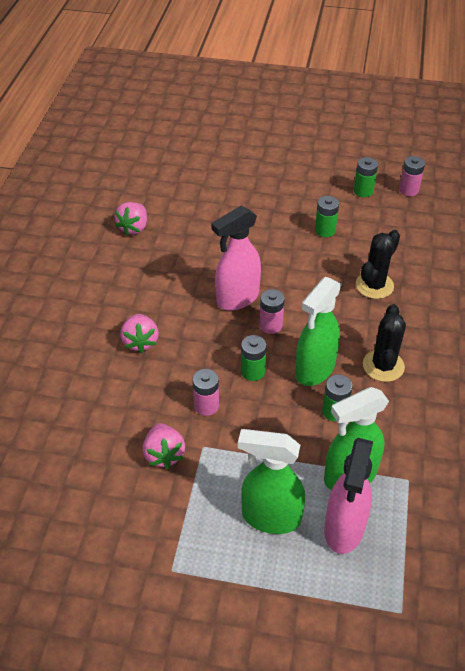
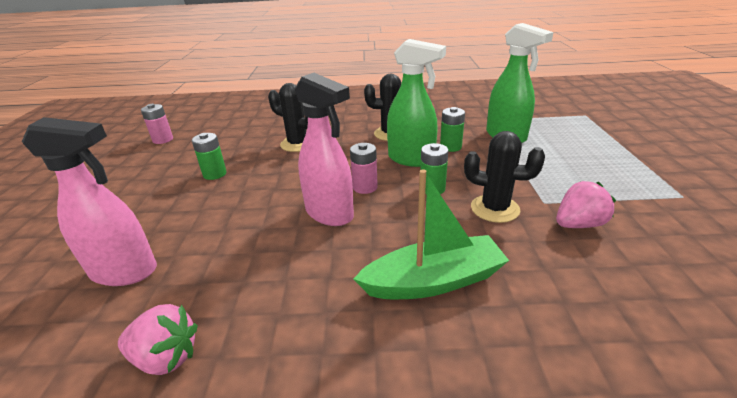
camera: 100 degrees left, 15 degrees down
(140, 342) = (433, 281): pink strawberry -> green boat
(206, 405) = (495, 209): pink battery -> black cactus
(270, 517) = (576, 160): green spray bottle -> none
(344, 529) = (551, 134): pink spray bottle -> pink spray bottle (125, 272)
(363, 191) = (154, 160): green battery -> none

